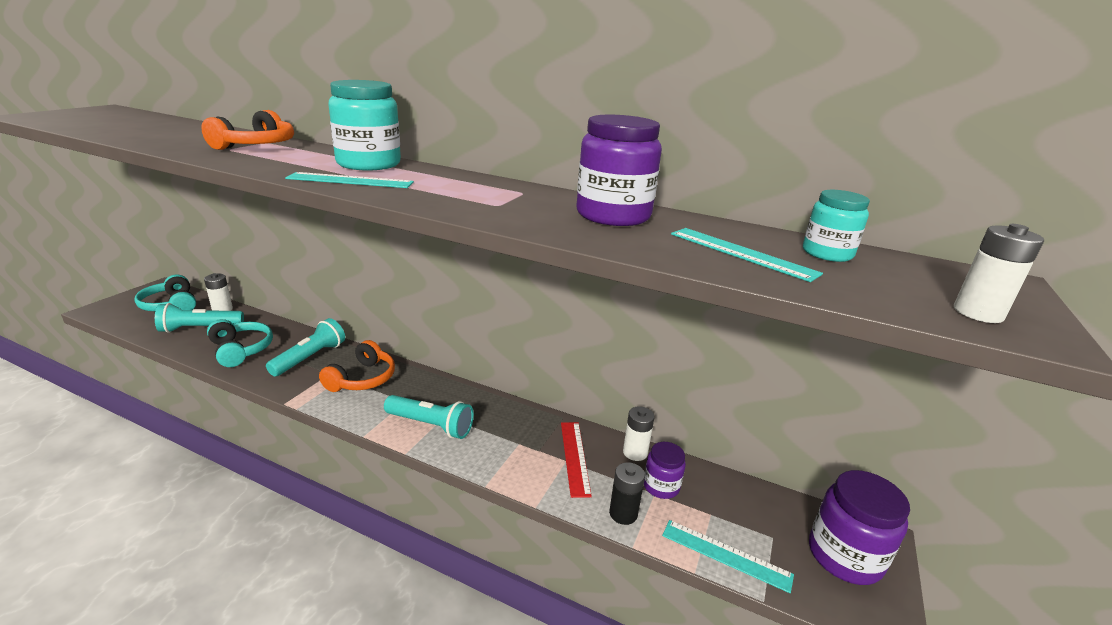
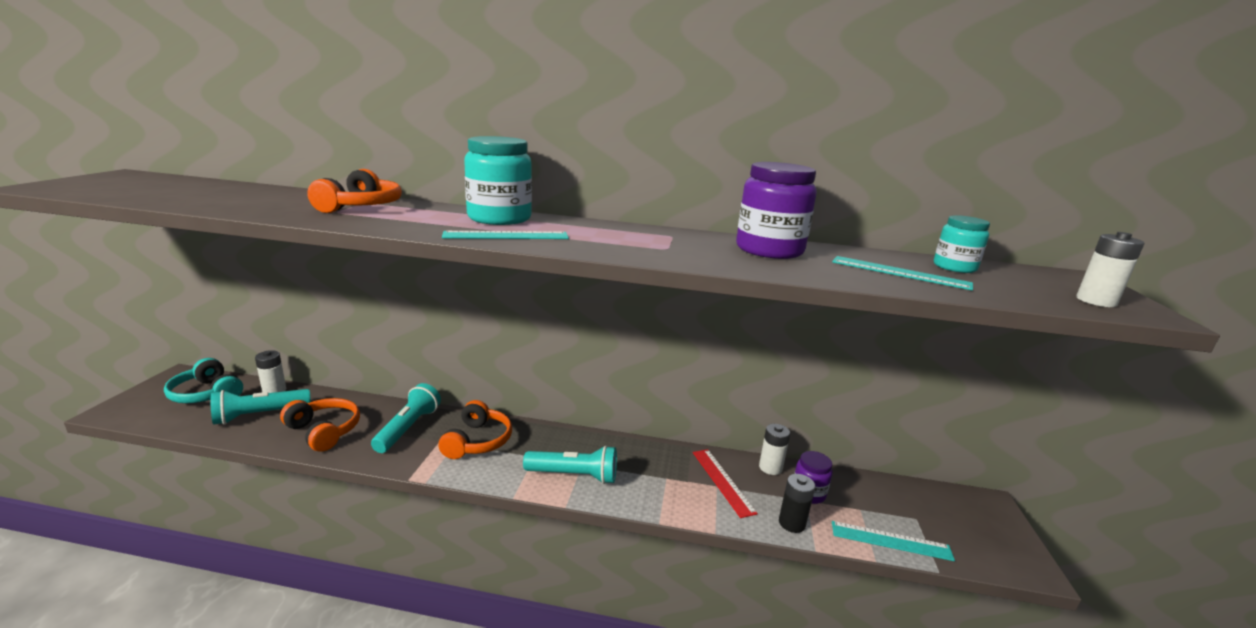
camera: 15 degrees left, 5 degrees down
(241, 350) = (324, 431): turquoise headphones -> orange headphones
(844, 556) = (975, 522): purple jar -> none

